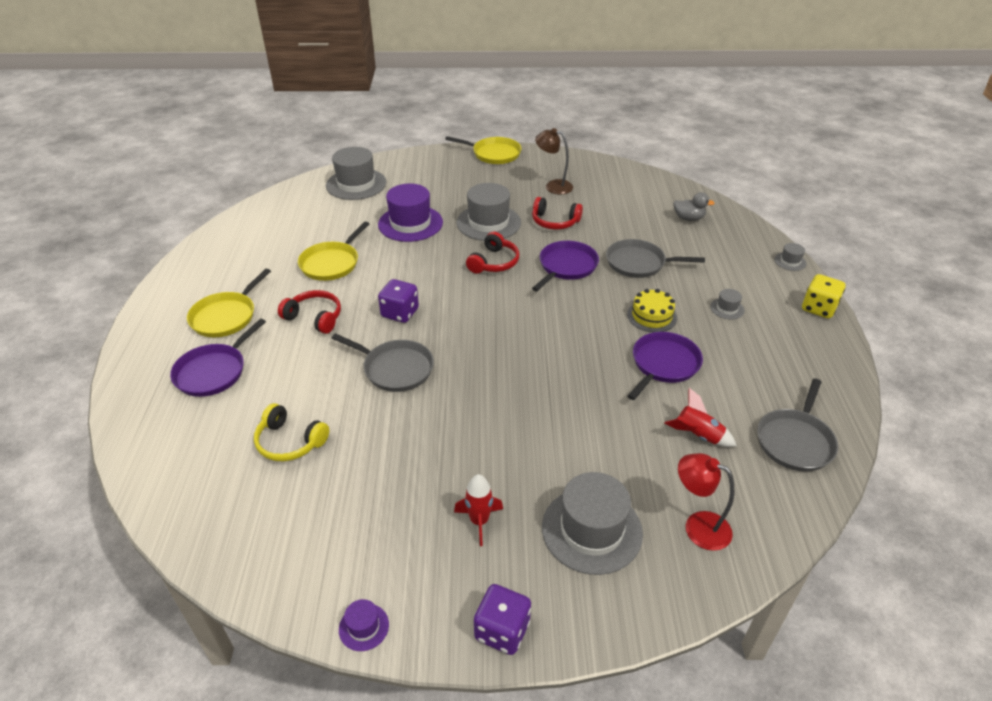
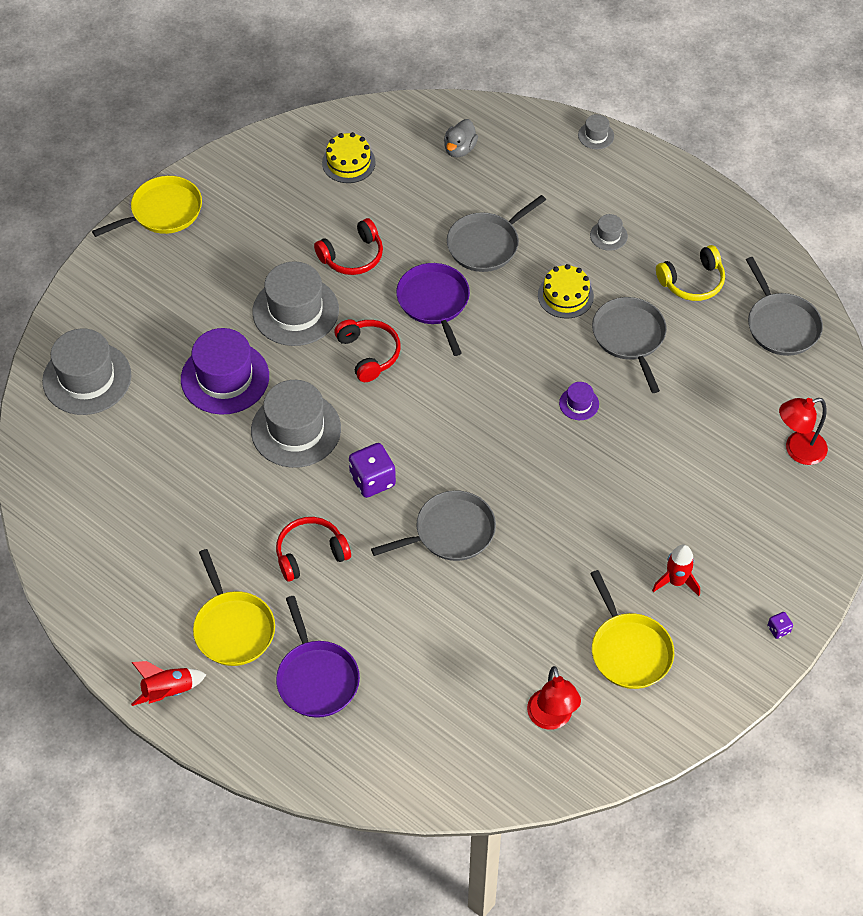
camera: 50 degrees left, 15 degrees up
(272, 518) = (551, 718): none -> red lamp
(290, 442) = (472, 663): yellow headphones -> yellow headphones (692, 282)
(331, 263) = (229, 489): yellow pan -> yellow pan (629, 650)
(364, 627) = (706, 711): purple hat -> purple hat (579, 403)
(502, 630) = (778, 629): purple dice -> purple dice, size x0.48
(553, 186) = (287, 208): brown lamp -> none
(591, 530) = (745, 516): grey hat -> grey hat (296, 429)
(615, 189) = (348, 162): none -> yellow cake
(663, 364) = (629, 337): purple pan -> grey pan
(688, 218) = (459, 149): grey duck -> grey duck turned 150 degrees clockwise
(698, 435) = (721, 379): red rocket -> red rocket (168, 691)
(818, 308) = (669, 175): yellow dice -> none

